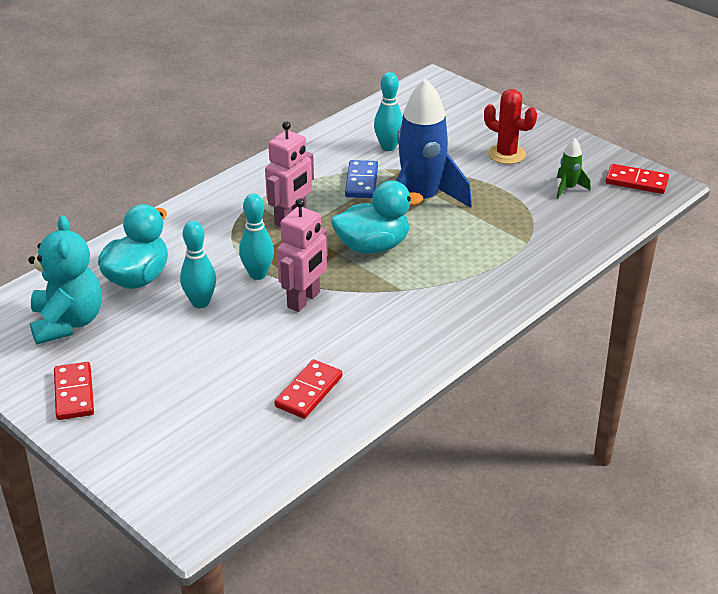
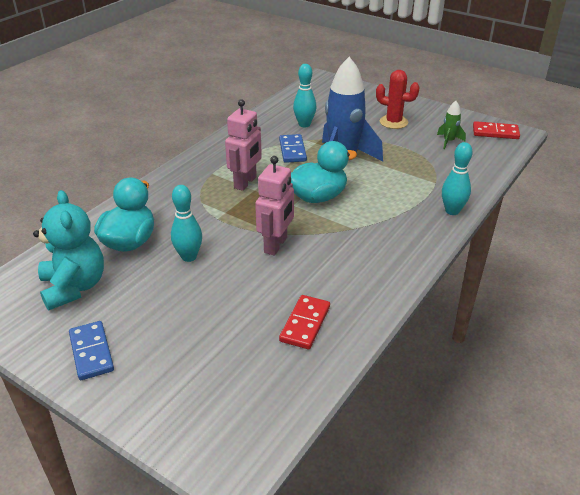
camera: 10 degrees left, 0 degrees up
(74, 393) = (91, 352): red domino -> blue domino
(258, 274) = (231, 228): turquoise bowling pin -> turquoise bowling pin (452, 211)

